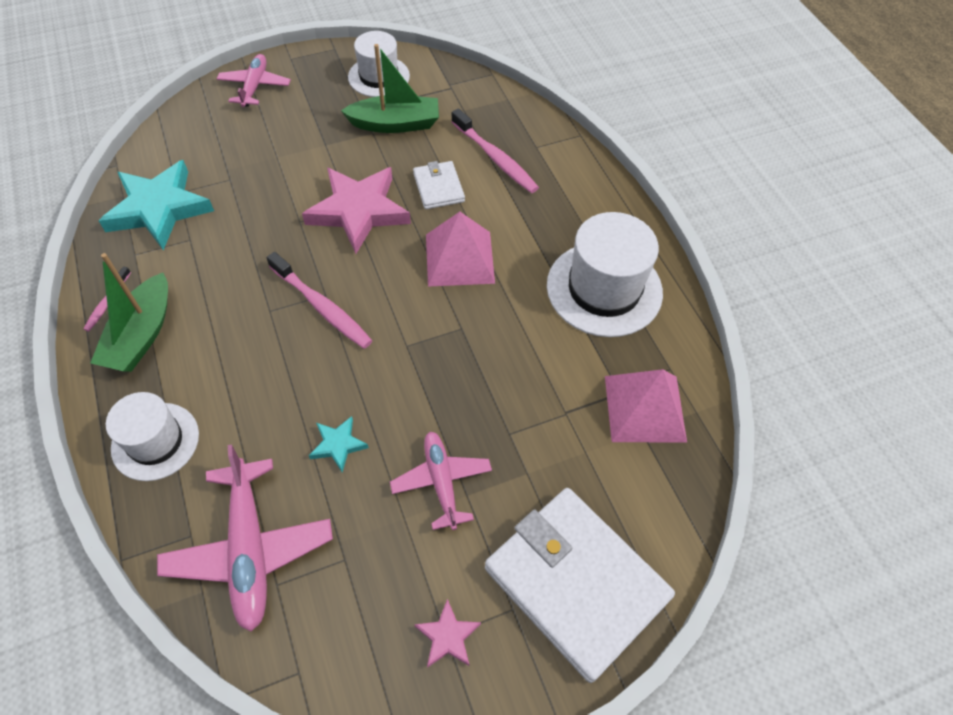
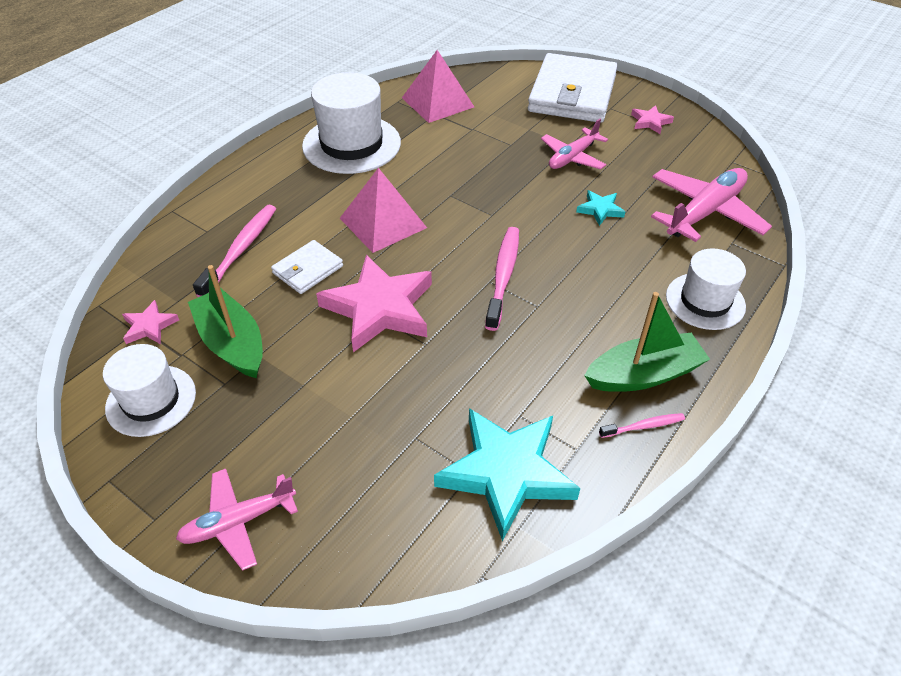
camera: 120 degrees left, 10 degrees down
(448, 91) = (149, 326): none -> pink star

